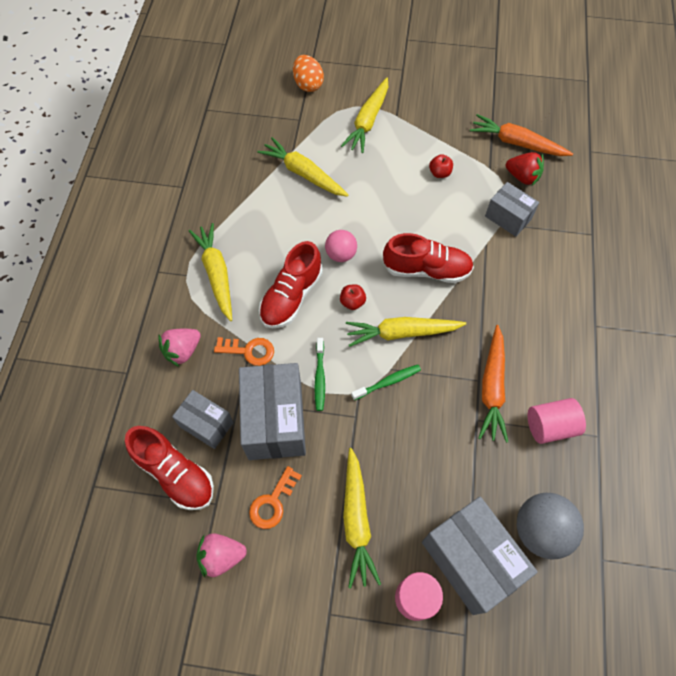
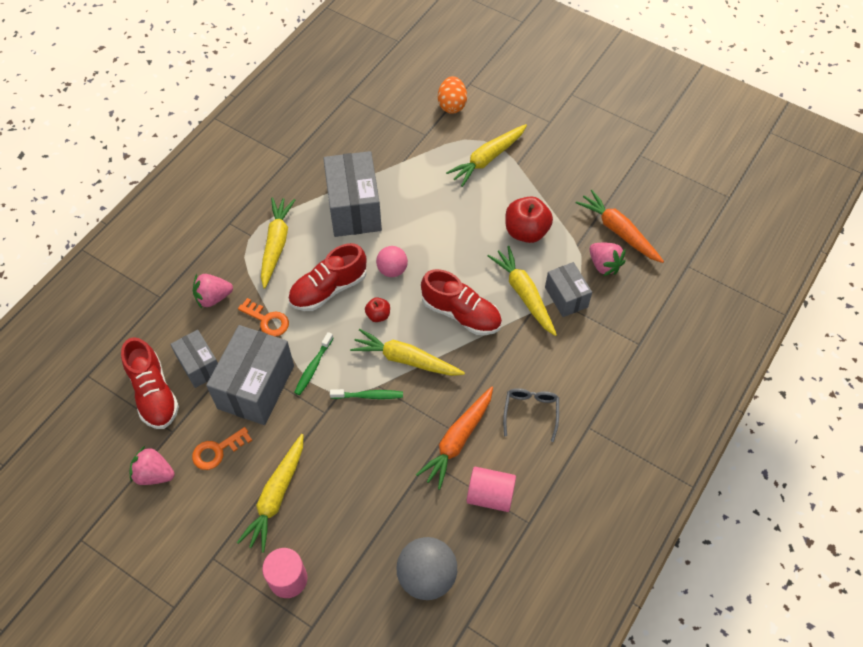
camera: 25 degrees right, 5 degrees down
(303, 173) = (400, 185): yellow carrot -> yellow carrot (524, 294)
(439, 173) = (526, 231): red apple -> red apple, size x1.95
(470, 559) = (352, 571): grey box -> grey box (354, 208)
(522, 177) = (604, 265): red strawberry -> pink strawberry
(539, 333) = (531, 412): none -> grey glasses

